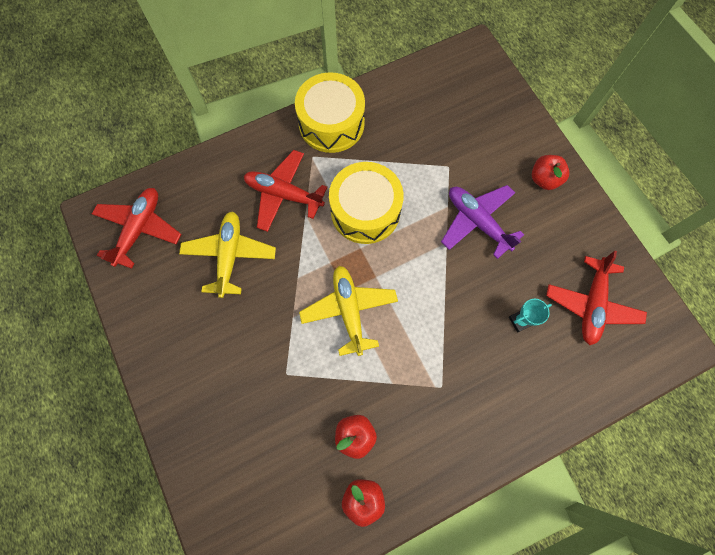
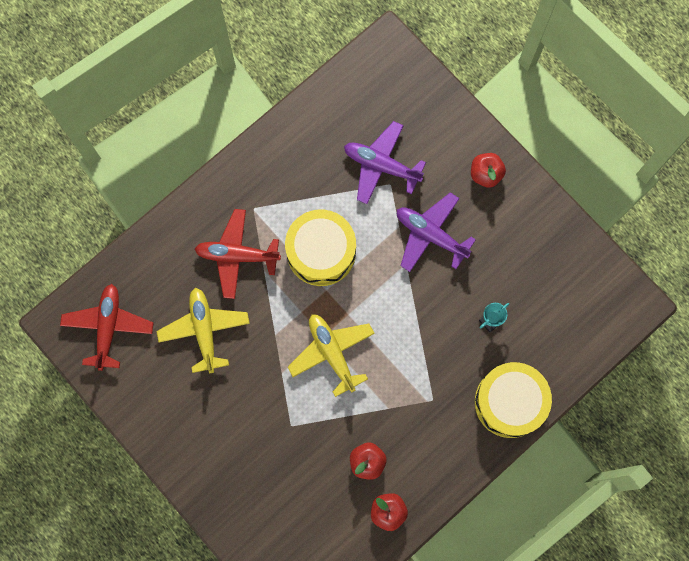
camera: 15 degrees left, 5 degrees up
(331, 123) = (262, 167): yellow drum -> yellow drum (510, 402)
(444, 148) = (381, 165): none -> purple plane
(591, 304) = (551, 288): red plane -> none

